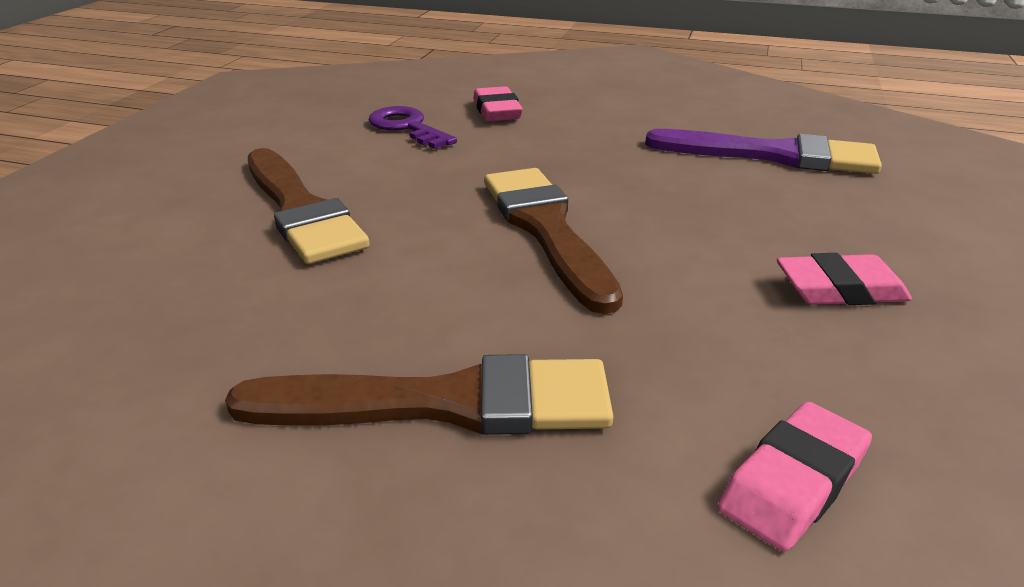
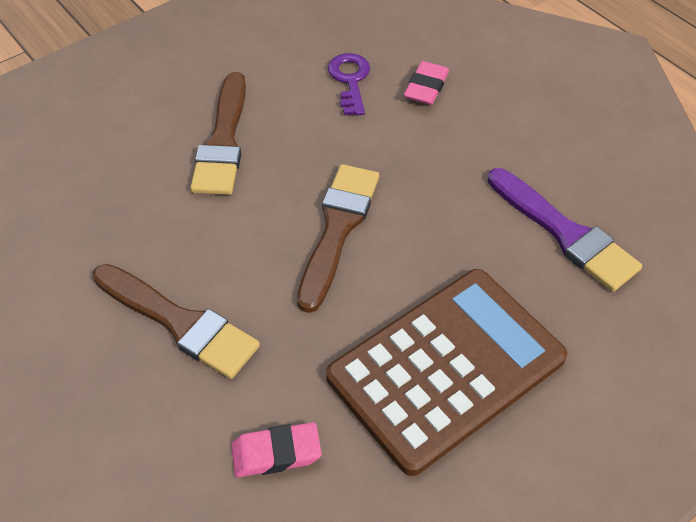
camera: 35 degrees right, 20 degrees up
(840, 289) = (446, 368): pink eraser -> brown calculator

